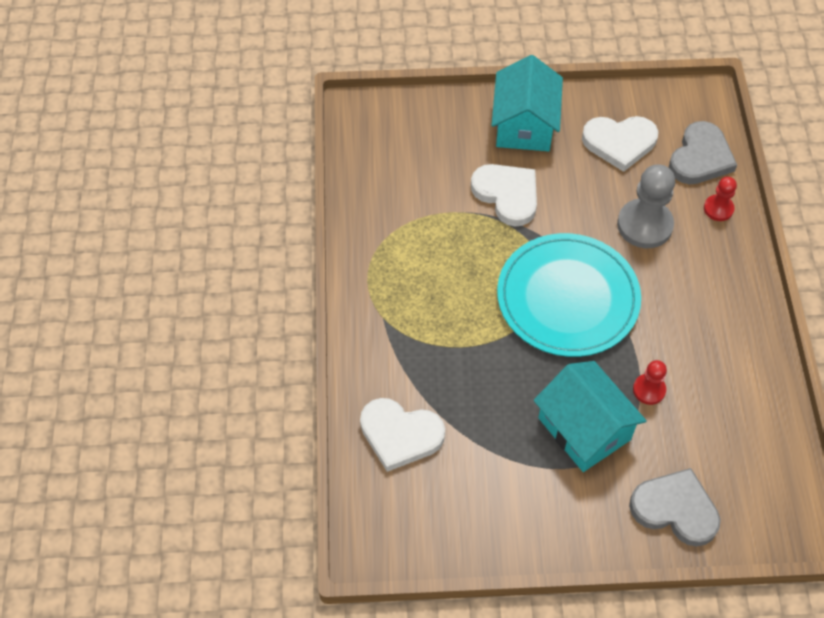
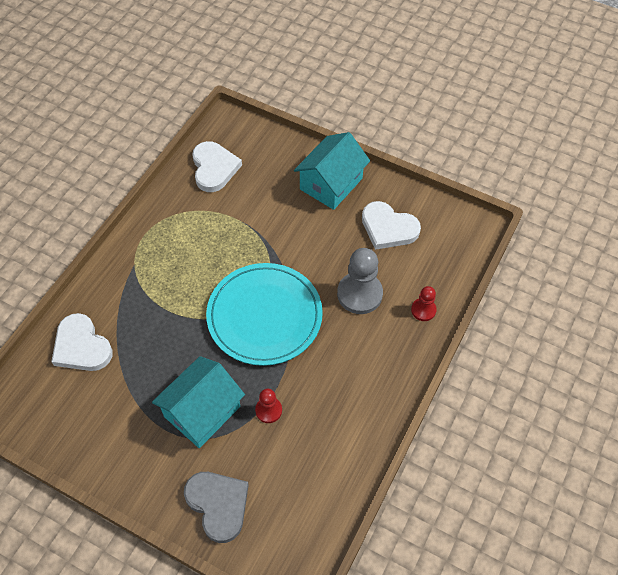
camera: 30 degrees right, 0 degrees up
(507, 195) = (280, 225): white heart -> white heart (214, 168)
(584, 428) = (202, 411): turquoise house -> turquoise house turned 45 degrees clockwise
(700, 157) = (439, 267): grey heart -> none

